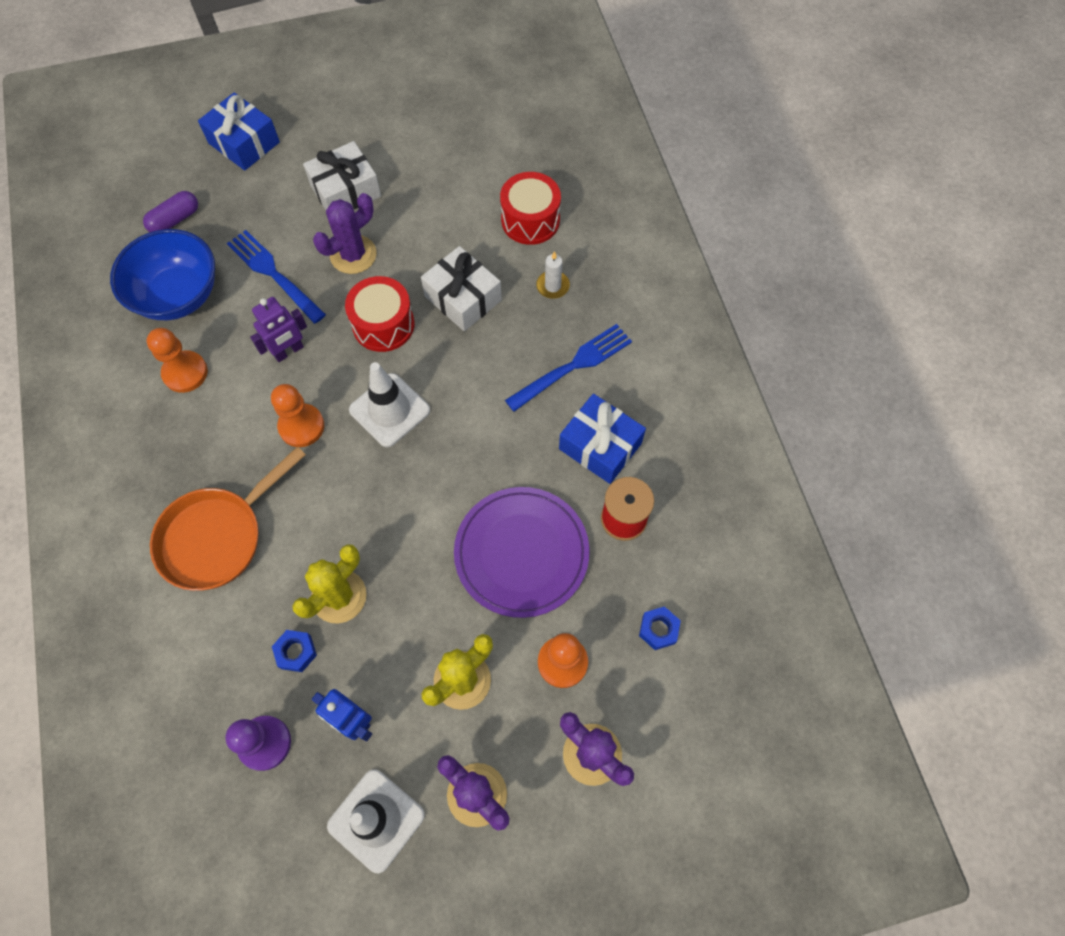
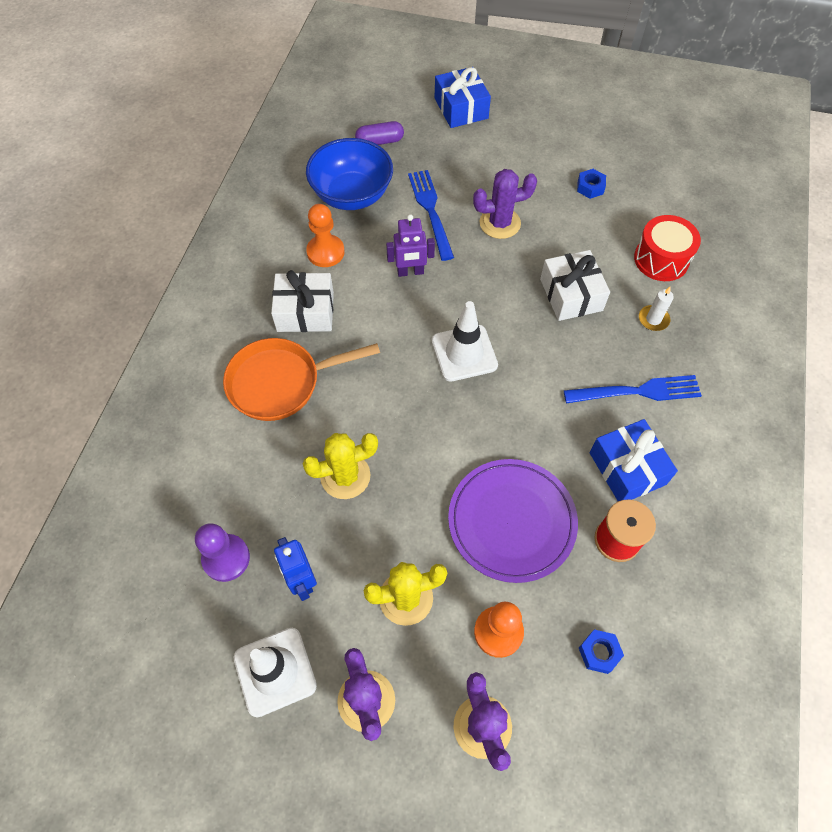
camera: 30 degrees right, 5 degrees down
(296, 652) = (289, 501): blue nut -> blue nut (590, 187)
(301, 426) = (389, 332): orange pawn -> none
(346, 191) = (520, 174): white gift -> white gift (305, 312)
(383, 324) = (495, 286): red drum -> none

